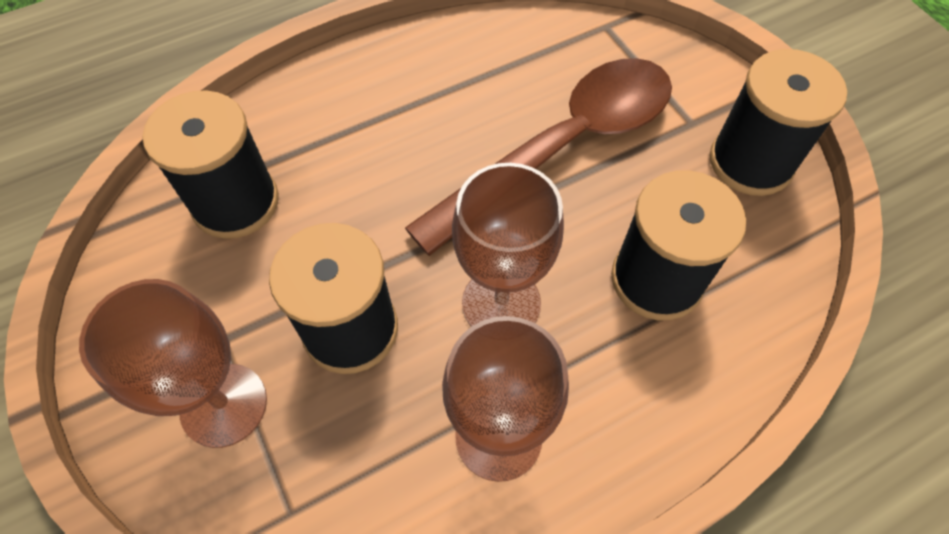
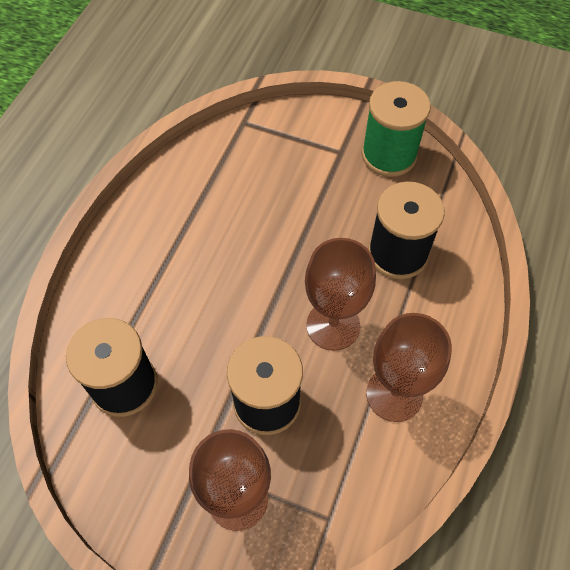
camera: 40 degrees left, 0 degrees up
(562, 148) = (286, 214): brown spoon -> none
(751, 162) = (389, 155): black spool -> green spool

